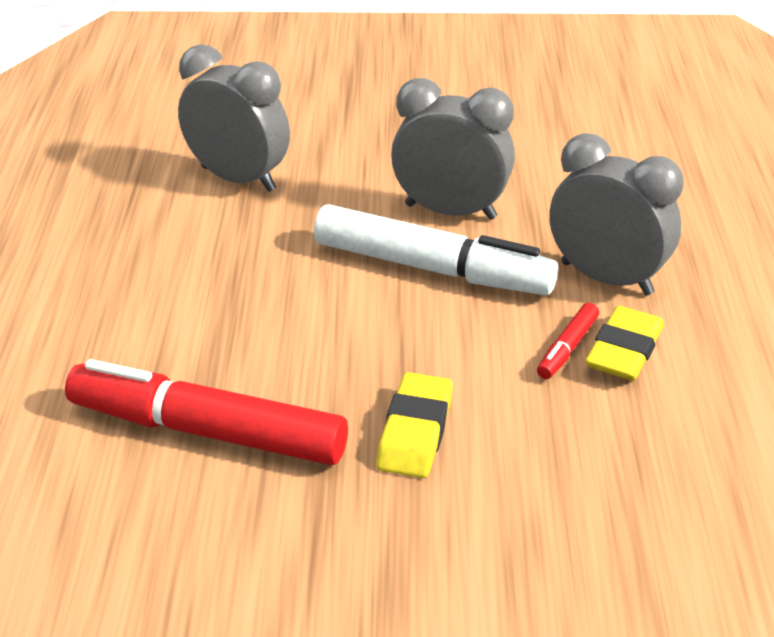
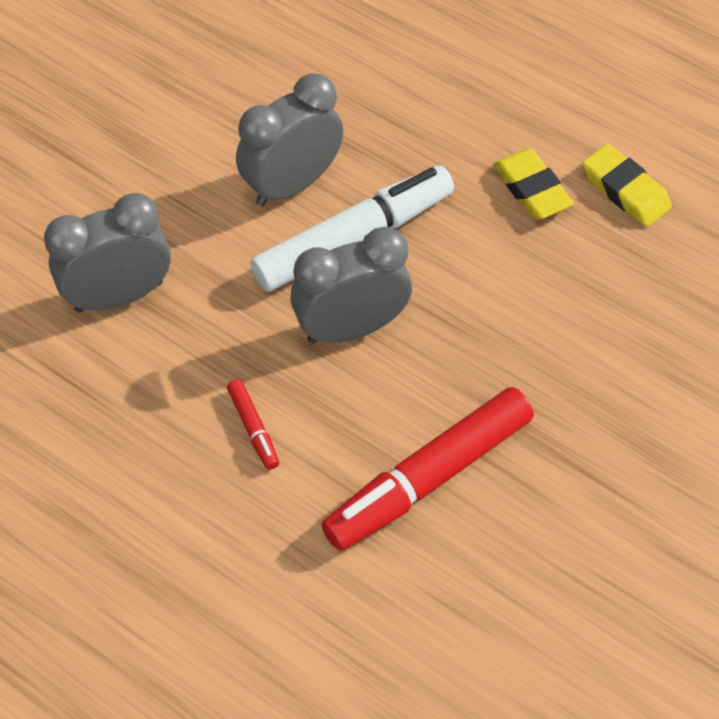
camera: 55 degrees left, 20 degrees up
(415, 432) = (522, 355): yellow eraser -> yellow eraser (625, 190)
(567, 348) = (505, 218): red marker -> red marker (253, 428)
(606, 278) = (450, 146): grey clock -> grey clock (351, 327)

